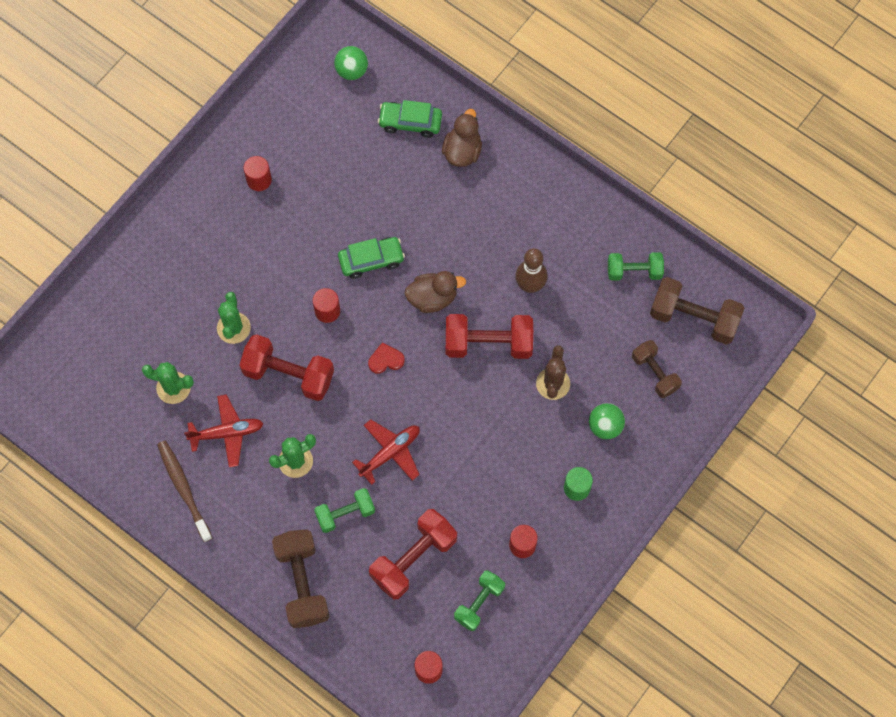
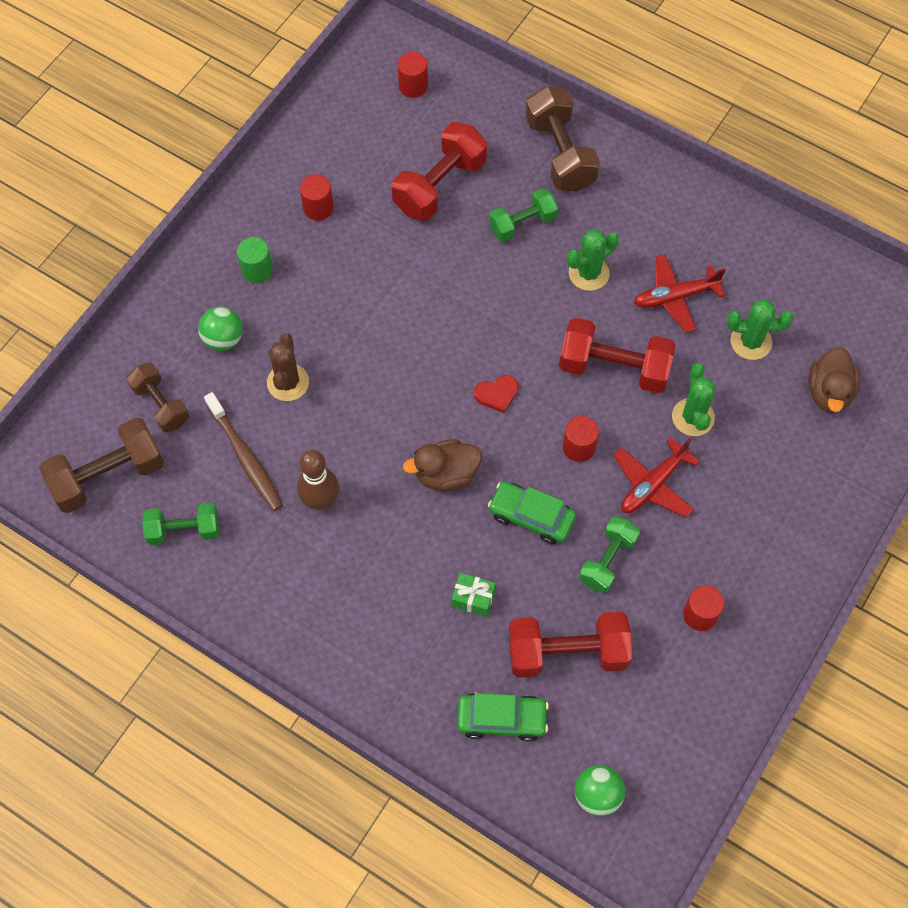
camera: 175 degrees right, 5 degrees down
(184, 489) = (712, 235): brown toothbrush -> brown toothbrush (245, 457)
(371, 260) = (531, 516): green car -> green car turned 45 degrees clockwise
(390, 453) = (479, 290): red plane -> red plane (653, 484)
(421, 204) = (473, 598): none -> green gift
(462, 151) = (423, 681): brown duck -> brown duck (829, 392)
(479, 603) = (363, 149): green dumbbell -> green dumbbell (607, 560)
(488, 343) = (370, 424): red dumbbell -> red dumbbell (567, 653)
(694, 318) = (108, 476): brown dumbbell -> brown dumbbell turned 45 degrees counterclockwise

